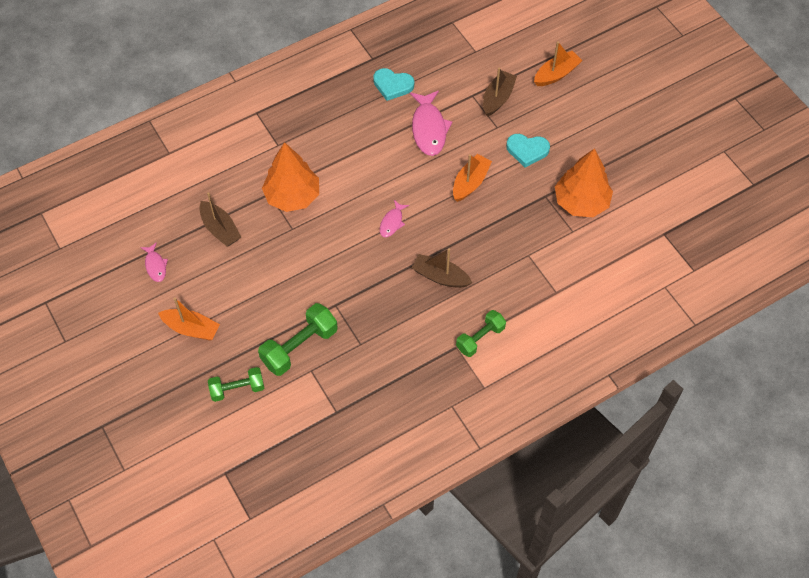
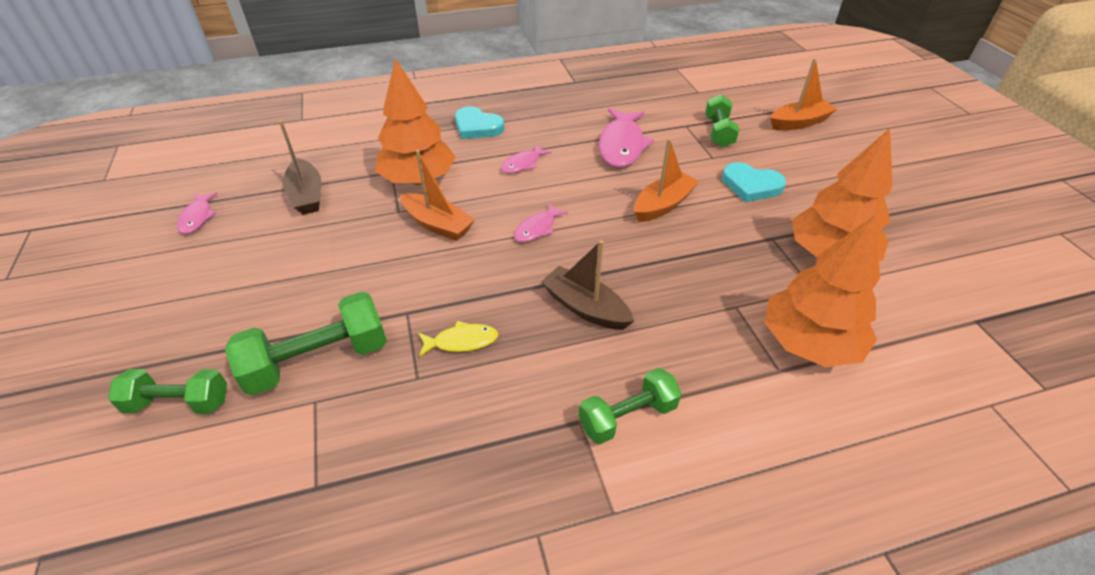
camera: 15 degrees right, 15 degrees down
(191, 328) = (181, 299): orange boat -> orange boat (438, 225)
(362, 164) = (523, 164): none -> pink fish
(376, 316) = (461, 341): none -> yellow fish
(392, 85) = (590, 104): turquoise heart -> turquoise heart (477, 127)
(498, 98) = (718, 132): brown boat -> green dumbbell
(571, 271) = (808, 343): none -> orange tree

